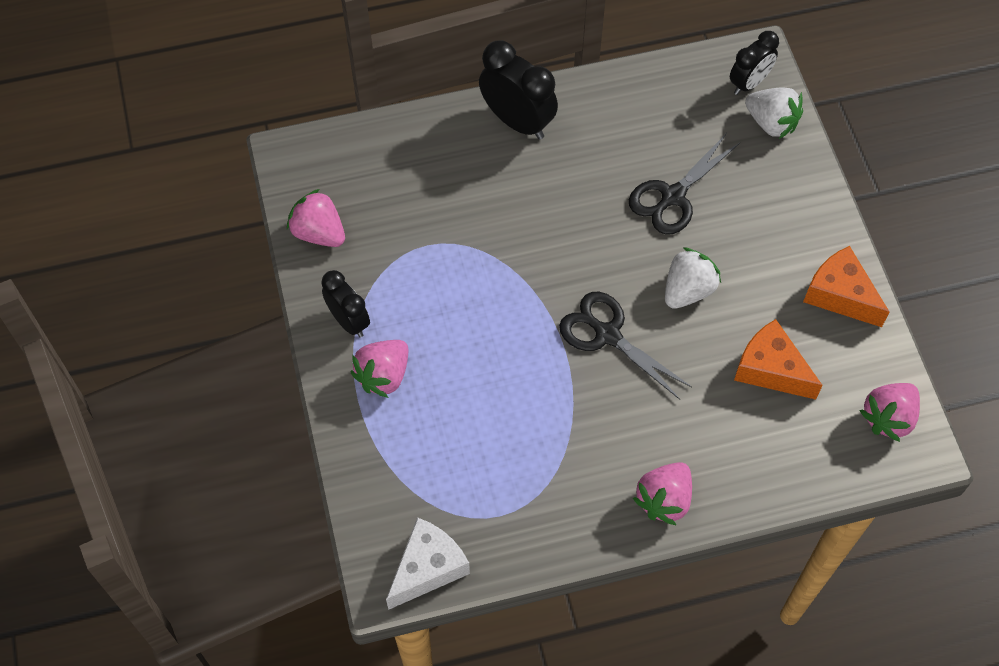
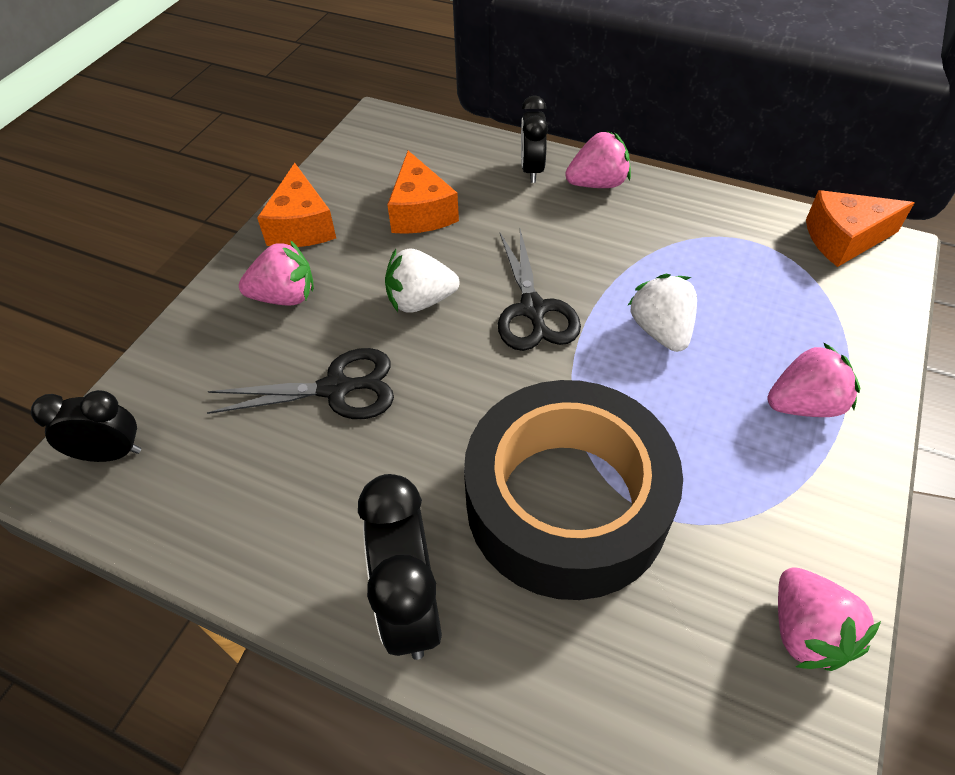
camera: 140 degrees left, 10 degrees down
(349, 321) = (818, 486): black clock -> black clock (532, 170)
(427, 568) = (844, 239): white cheese -> orange cheese
(482, 219) = (566, 502): none -> black tape
(771, 123) = (152, 395): white strawberry -> white strawberry (661, 331)
(888, 418) = (374, 144): pink strawberry -> pink strawberry (285, 297)

